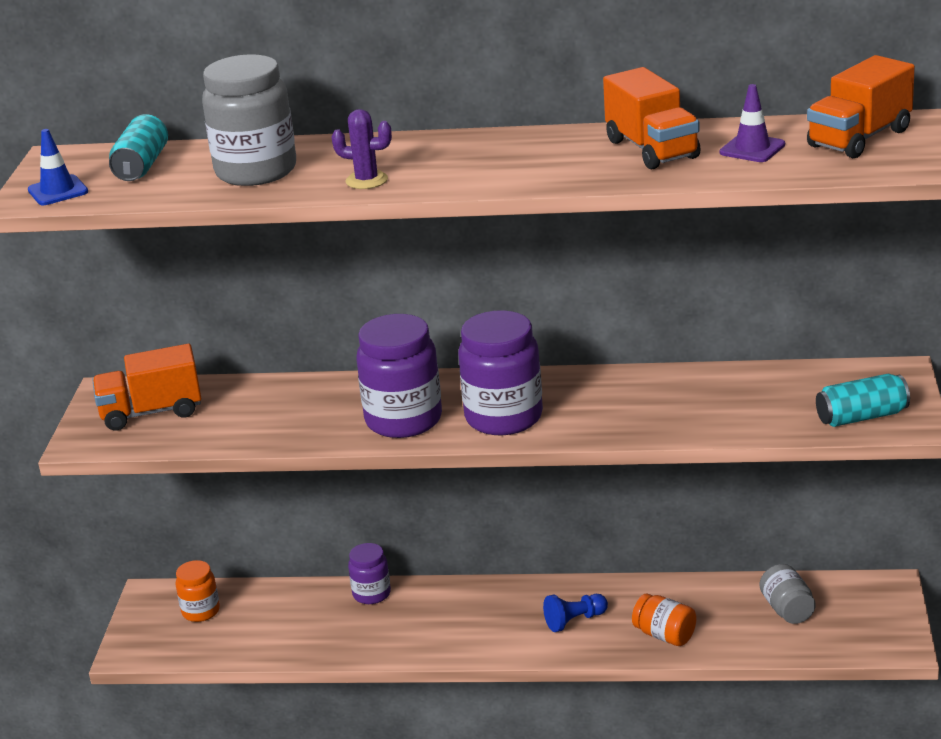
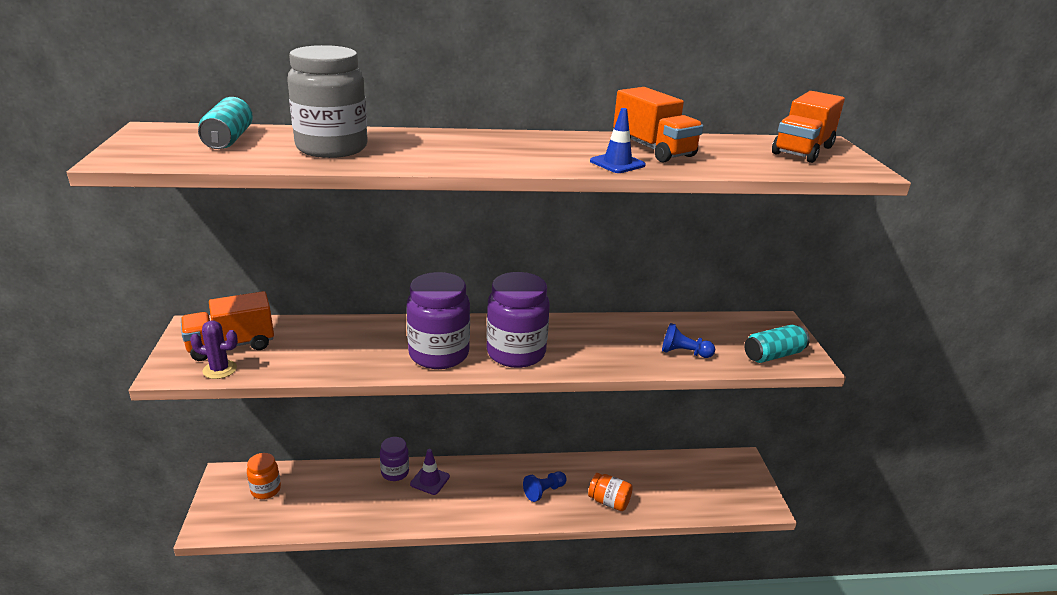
camera: 15 degrees left, 0 degrees up
(58, 191) = (148, 153): blue traffic cone -> blue traffic cone (617, 163)
(366, 180) = (431, 159): purple cactus -> purple cactus (220, 369)
(733, 415) = (684, 353): none -> blue pawn
(752, 149) = (729, 153): purple traffic cone -> purple traffic cone (430, 480)
(787, 609) = (684, 479): grey jar -> none

